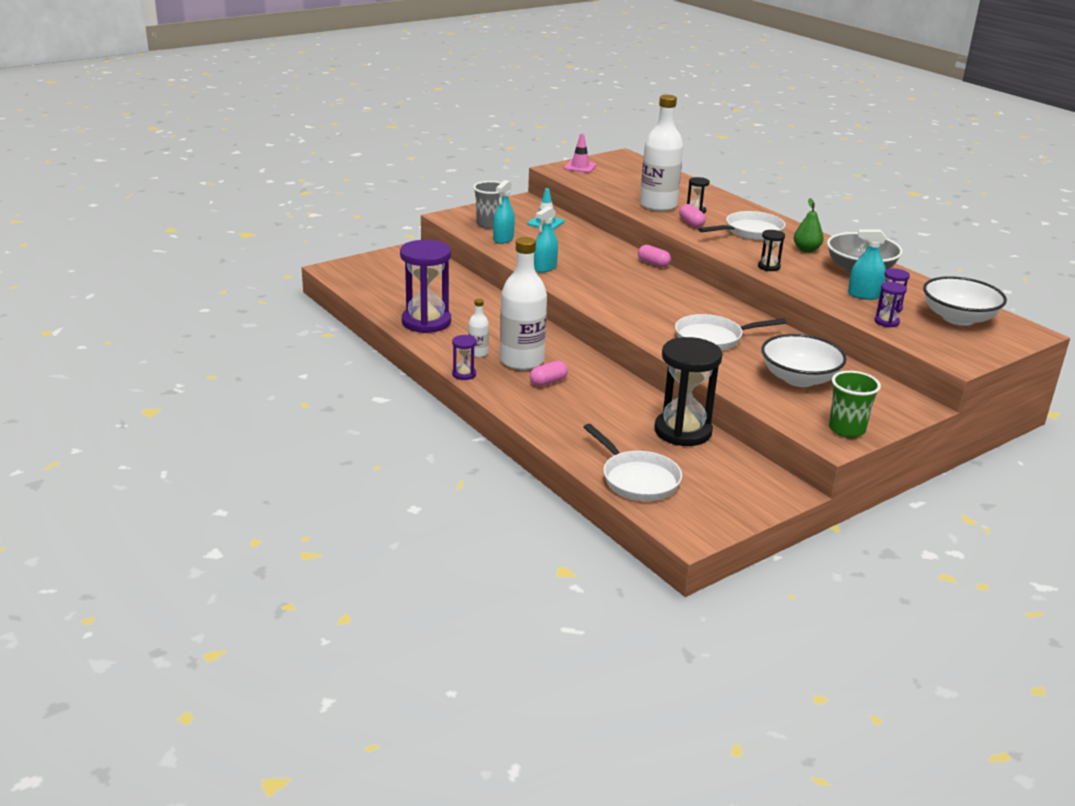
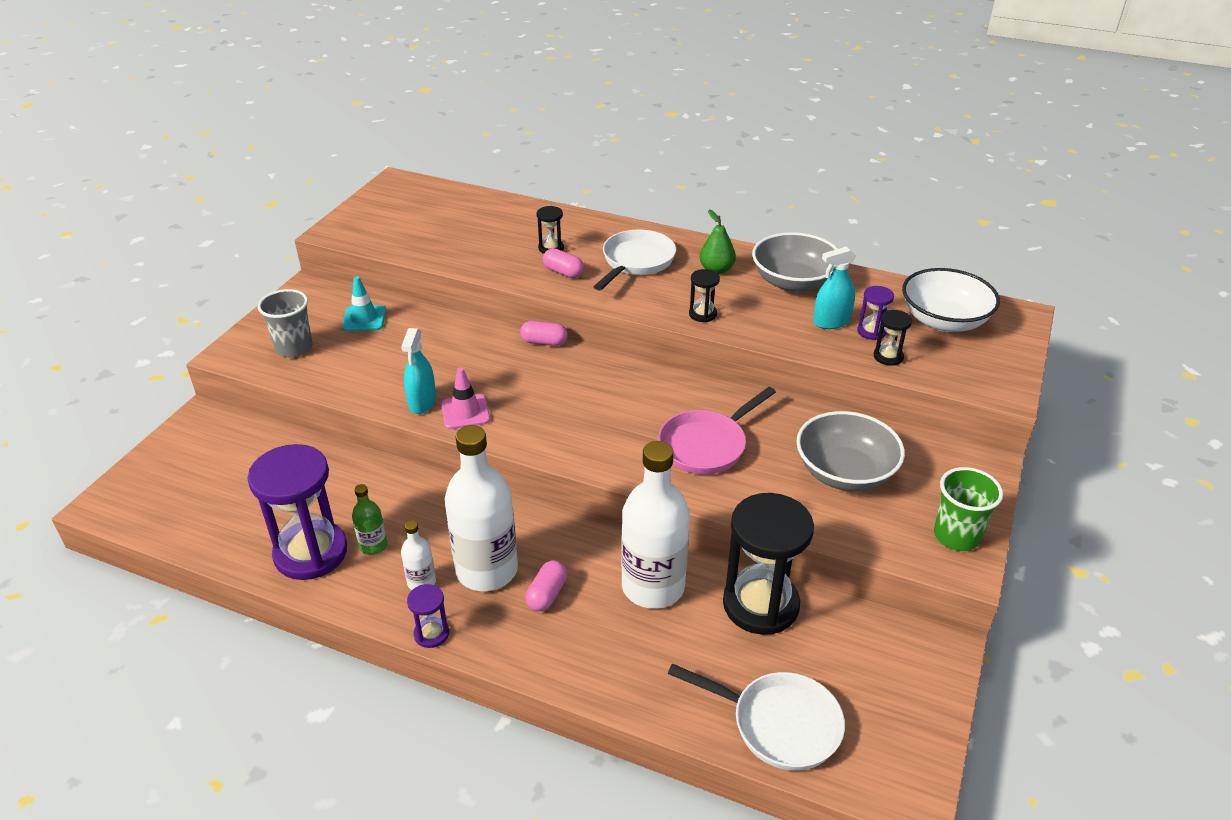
camera: 30 degrees left, 10 degrees up
(464, 330) = (373, 546): none -> green bottle
(503, 239) = (331, 369): turquoise spray bottle -> none
(580, 167) = (359, 218): pink traffic cone -> pink traffic cone (465, 412)
(658, 205) = (502, 254): white bottle -> white bottle (653, 586)
(713, 338) = (706, 445): white pan -> pink pan
(799, 379) = (844, 472): white bowl -> grey bowl
(886, 322) = (888, 356): purple hourglass -> black hourglass

